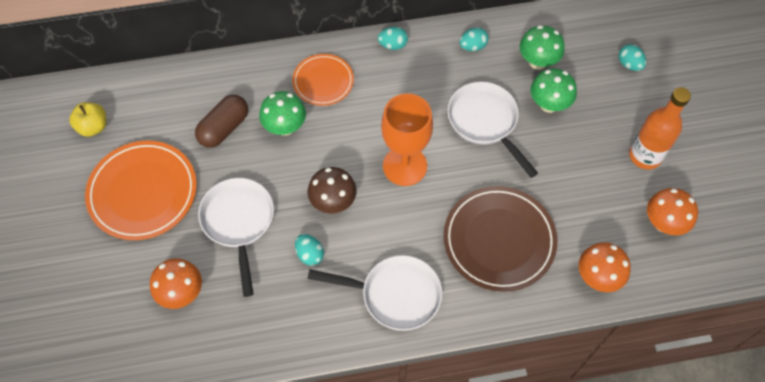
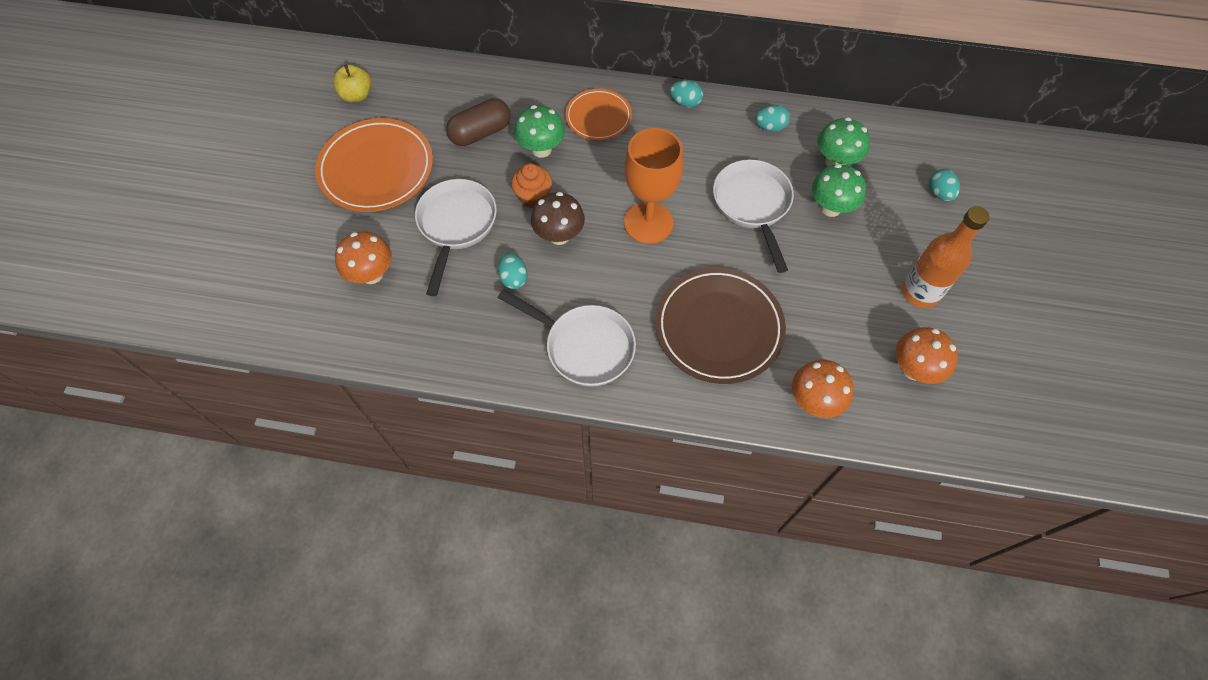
camera: 20 degrees right, 0 degrees up
(296, 174) = (533, 197): none -> orange cupcake

